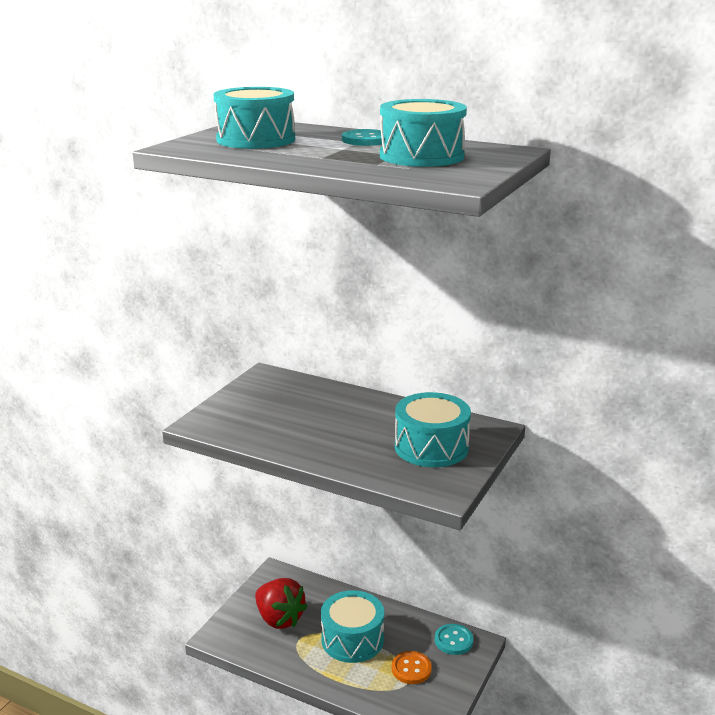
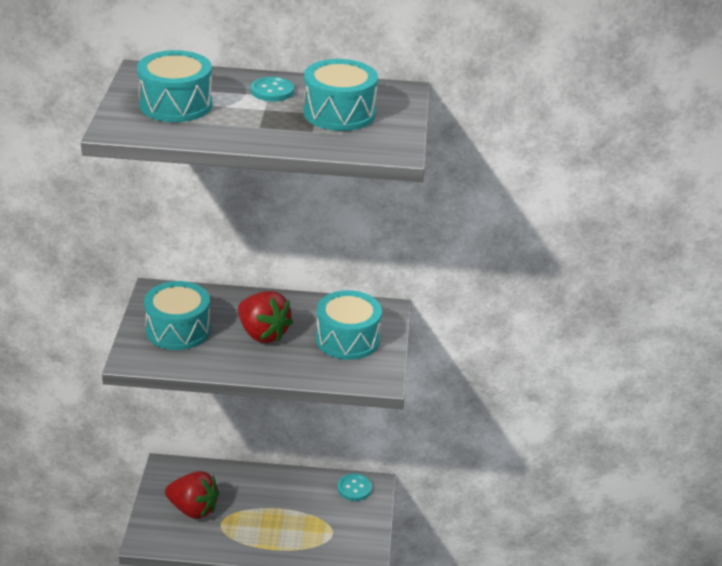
camera: 25 degrees left, 10 degrees up
(343, 426) = (263, 334): none -> red strawberry
(352, 639) = (268, 510): turquoise drum -> turquoise drum (178, 330)
(411, 669) = (330, 522): orange button -> none

